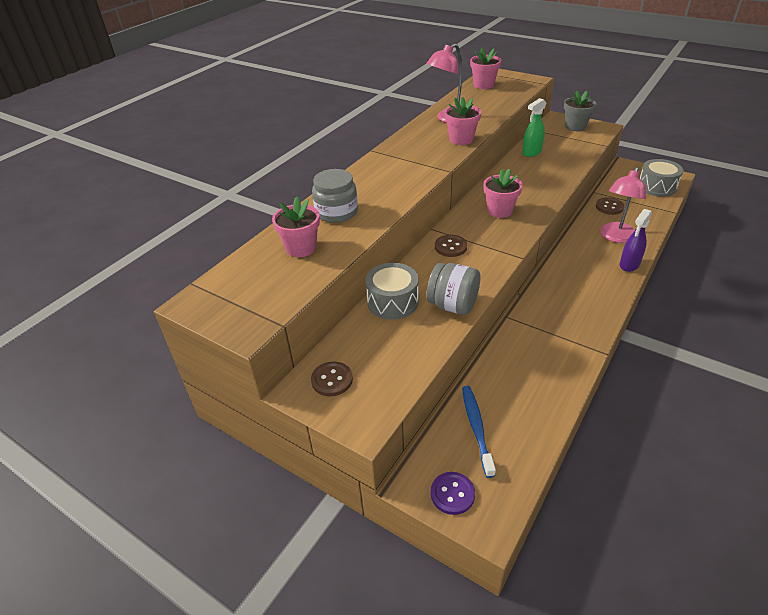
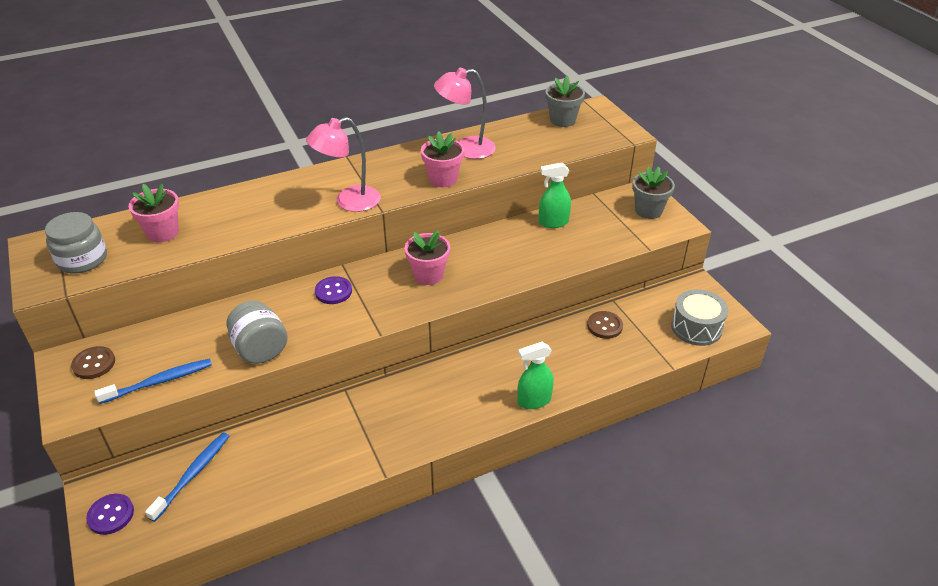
camera: 30 degrees right, 0 degrees up
(336, 212) = (232, 210): grey jar -> grey jar (82, 259)
(392, 302) = (219, 320): grey drum -> none
(407, 364) = (159, 382): none -> blue toothbrush
(450, 247) = (333, 291): brown button -> purple button
(483, 85) = (562, 120): pink flower pot -> grey flower pot
(616, 237) = (563, 364): pink lamp -> pink lamp (348, 202)
(629, 265) = (534, 401): purple spray bottle -> green spray bottle

